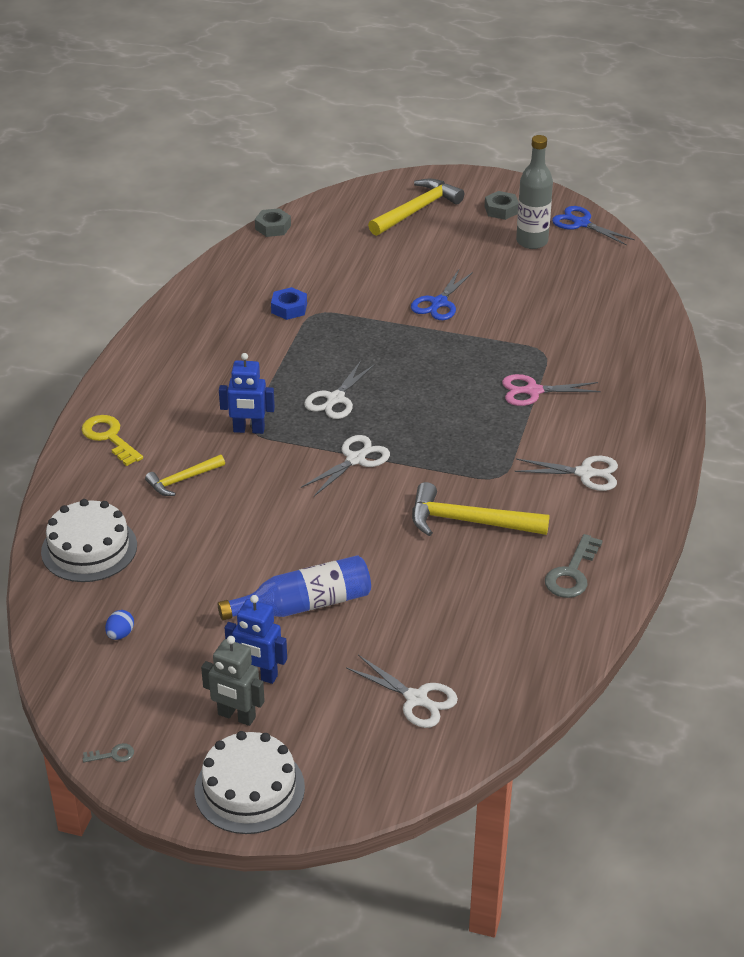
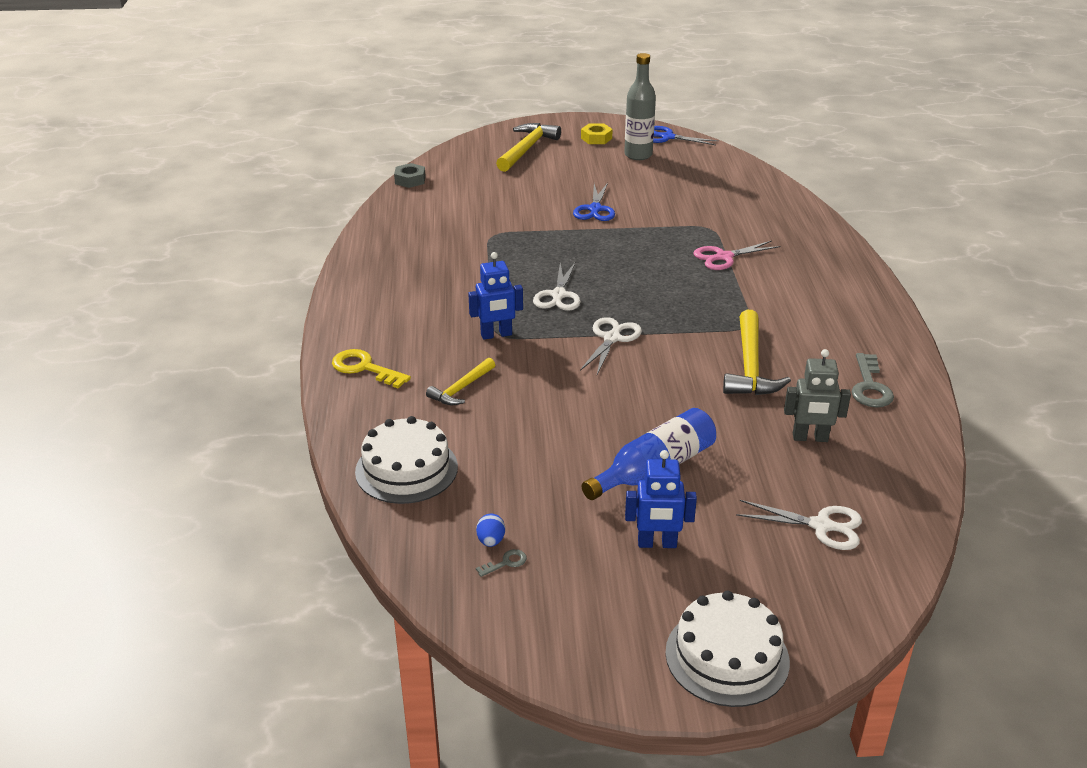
camera: 20 degrees left, 5 degrees down
(113, 755) = (561, 663): grey key -> grey key (505, 563)
(236, 716) = (662, 588): grey robot -> grey robot (810, 438)
(289, 308) = (466, 235): blue nut -> none
(469, 522) = (750, 366): yellow hammer -> yellow hammer turned 75 degrees counterclockwise
(501, 210) = (596, 138): grey nut -> yellow nut
(585, 473) = (816, 308): white scissors -> none

